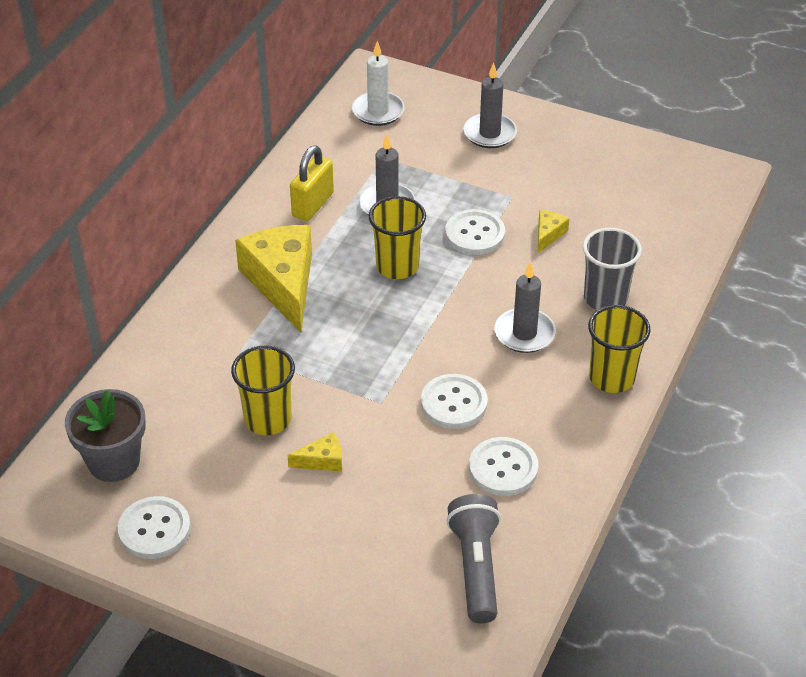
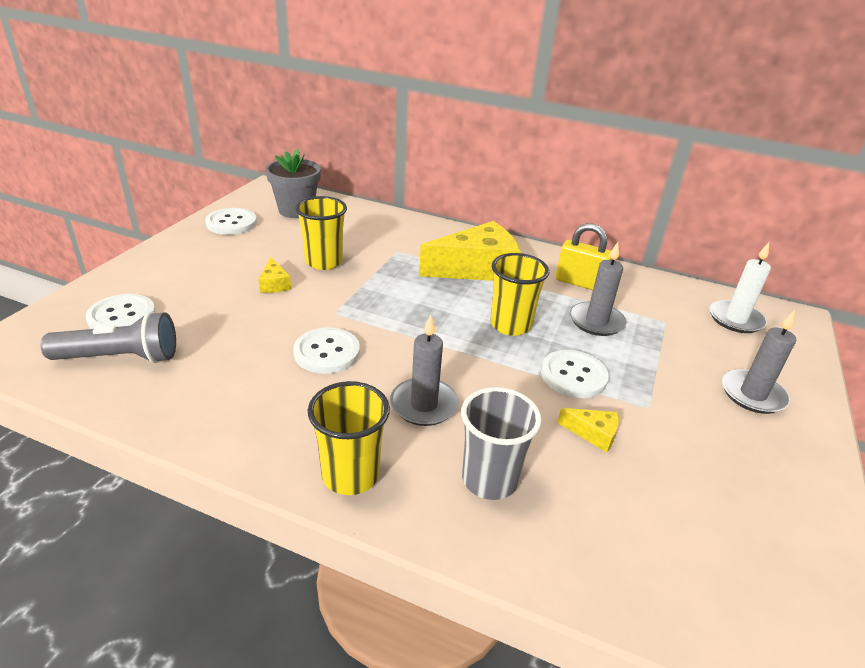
camera: 85 degrees right, 10 degrees down
(503, 468) = (234, 380): white button -> white button (122, 316)

